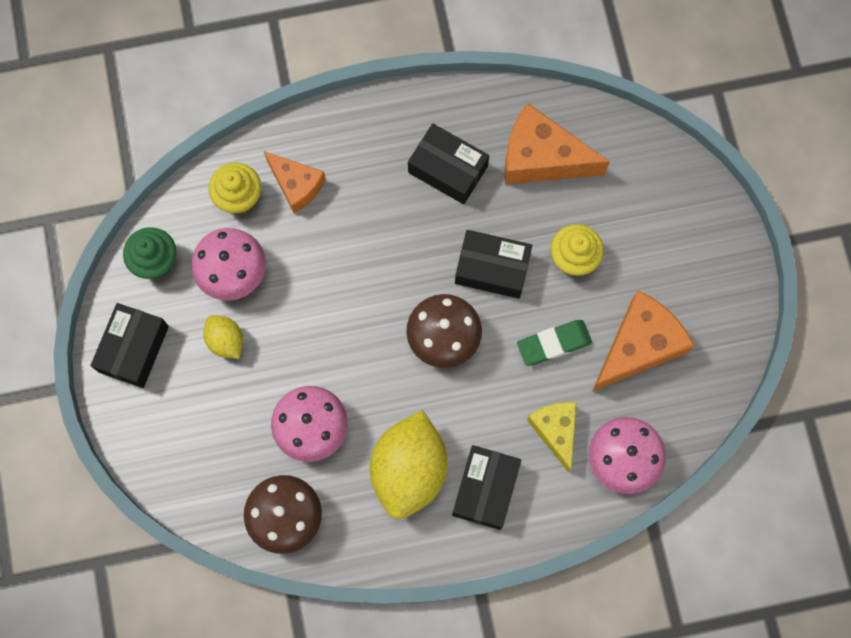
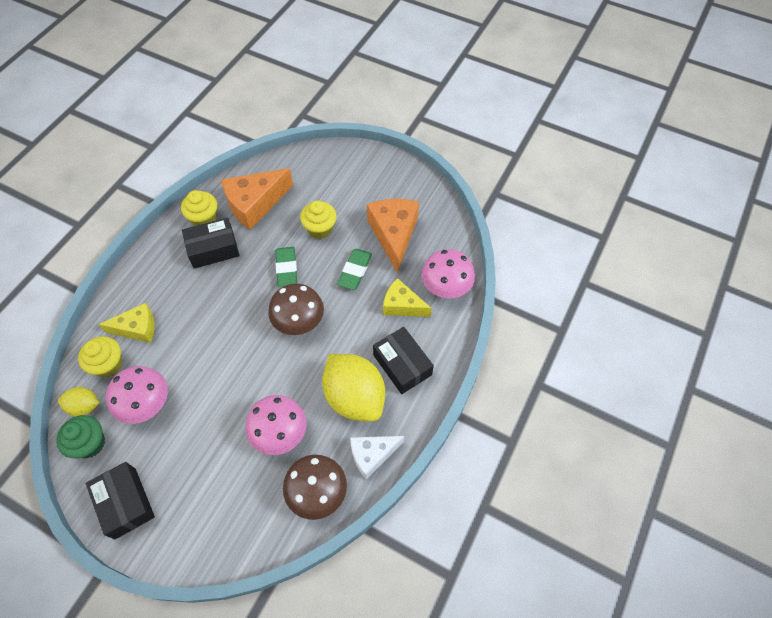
camera: 50 degrees left, 15 degrees down
(226, 341) = (179, 440): yellow lemon -> yellow lemon (84, 406)
(296, 185) = (137, 328): orange cheese -> yellow cheese
(364, 539) = (372, 455): none -> white cheese
(475, 122) = (204, 219): none -> yellow cupcake
(492, 268) = (286, 269): black box -> green eraser

